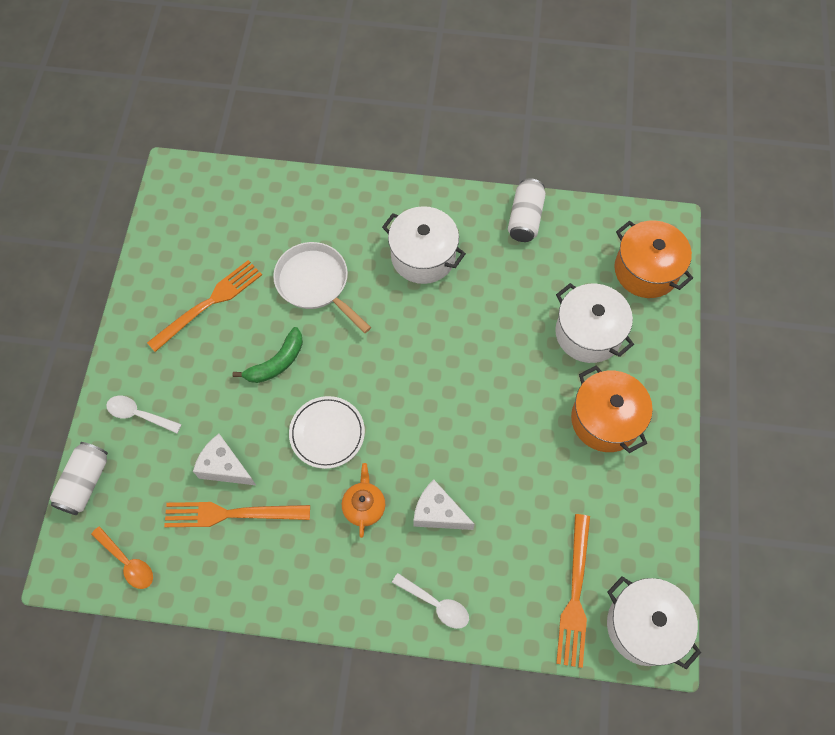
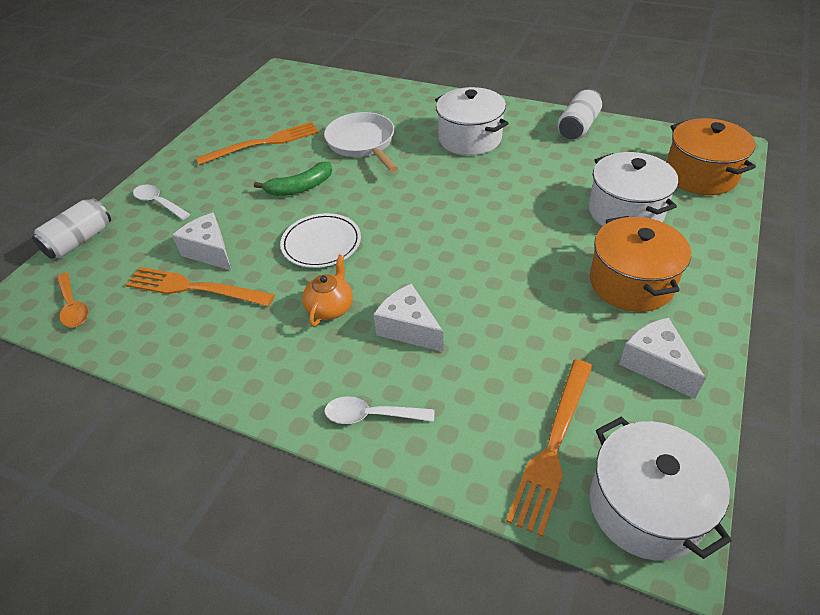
camera: 20 degrees right, 20 degrees down
(436, 604) = (371, 415): white spoon -> white spoon turned 135 degrees clockwise
(635, 502) = (655, 364): none -> white cheese

